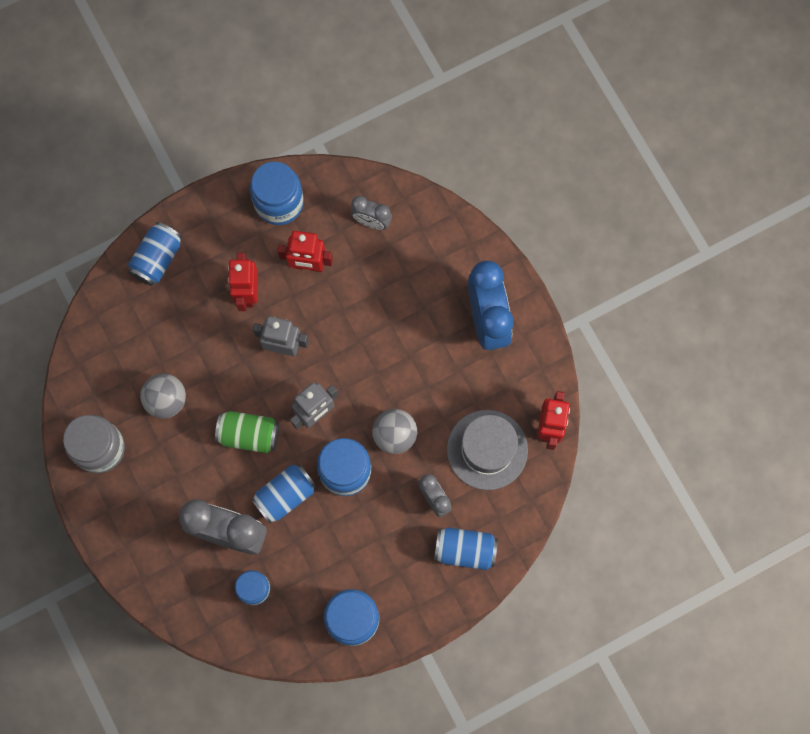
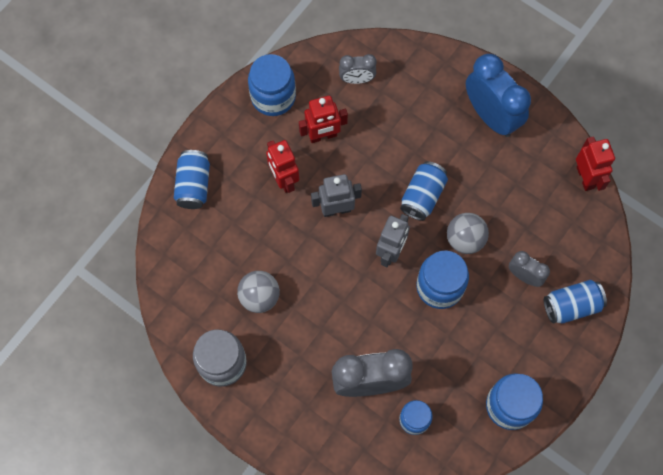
camera: 25 degrees left, 5 degrees down
(249, 435) = (344, 294): green can -> none
(285, 495) = (400, 329): blue can -> blue can (422, 196)
(487, 449) = (545, 217): grey hat -> none

